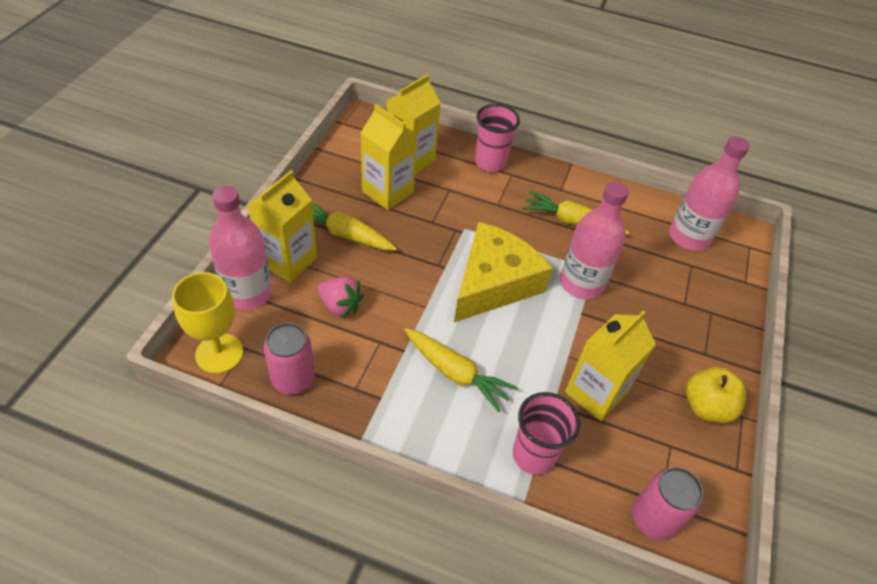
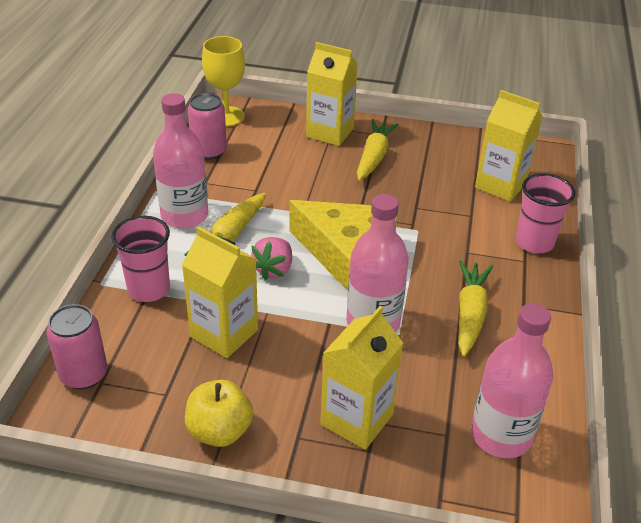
camera: 85 degrees right, 10 degrees down
(248, 293) = (288, 119): pink bottle -> pink bottle (184, 216)
(340, 306) = (288, 165): pink strawberry -> pink strawberry (274, 269)
(387, 192) = (443, 175): yellow carton -> yellow carton (356, 419)

